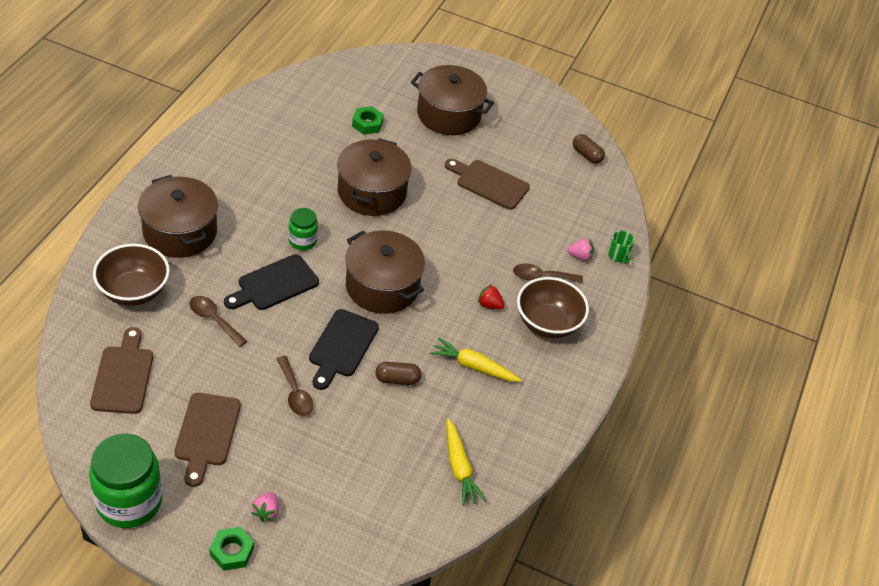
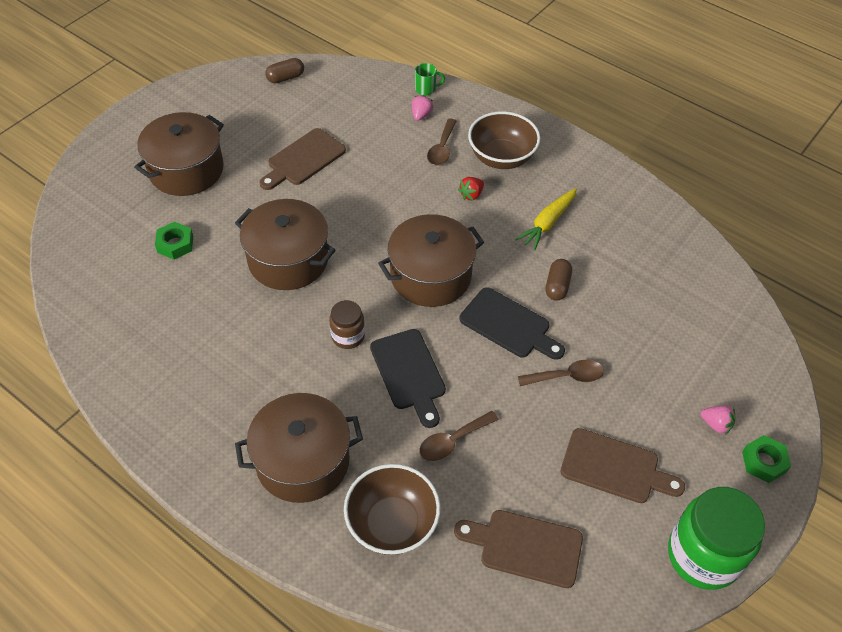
camera: 70 degrees left, 5 degrees up
(302, 241) = (348, 336): green jar -> brown jar
(459, 467) = (666, 258): yellow carrot -> none

